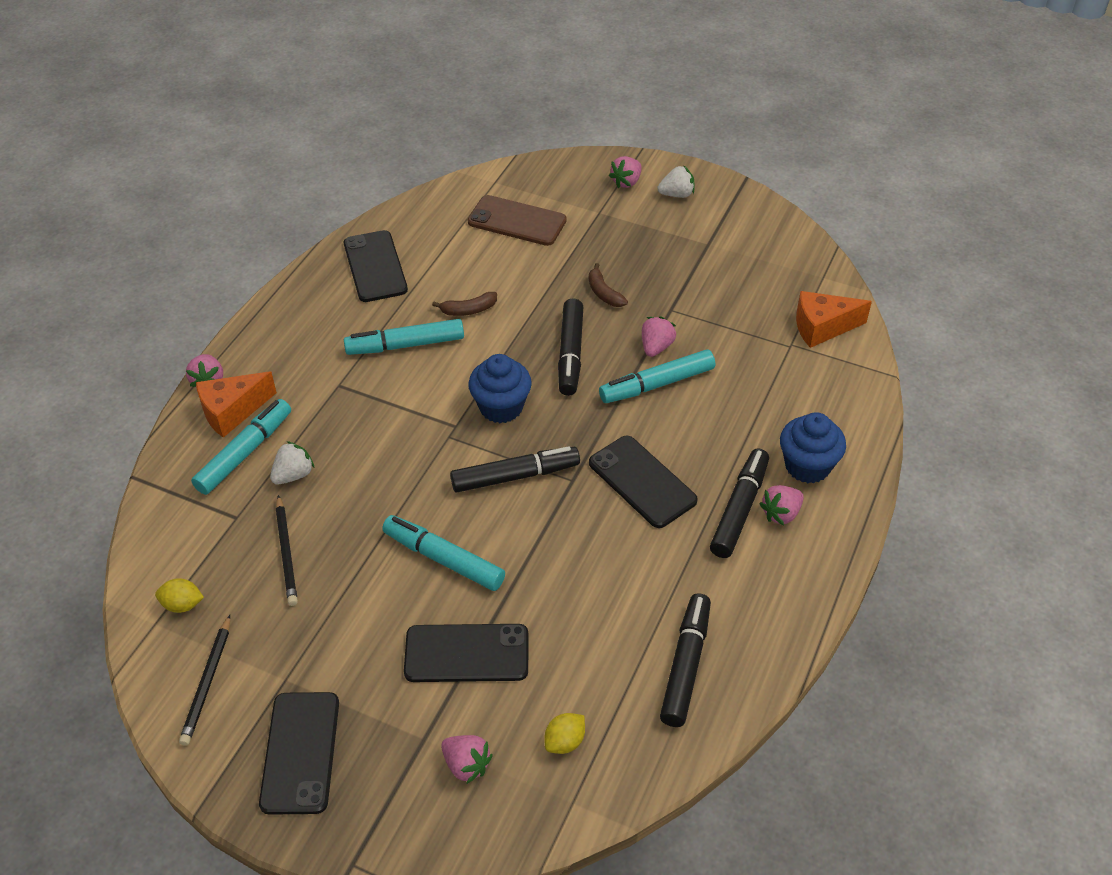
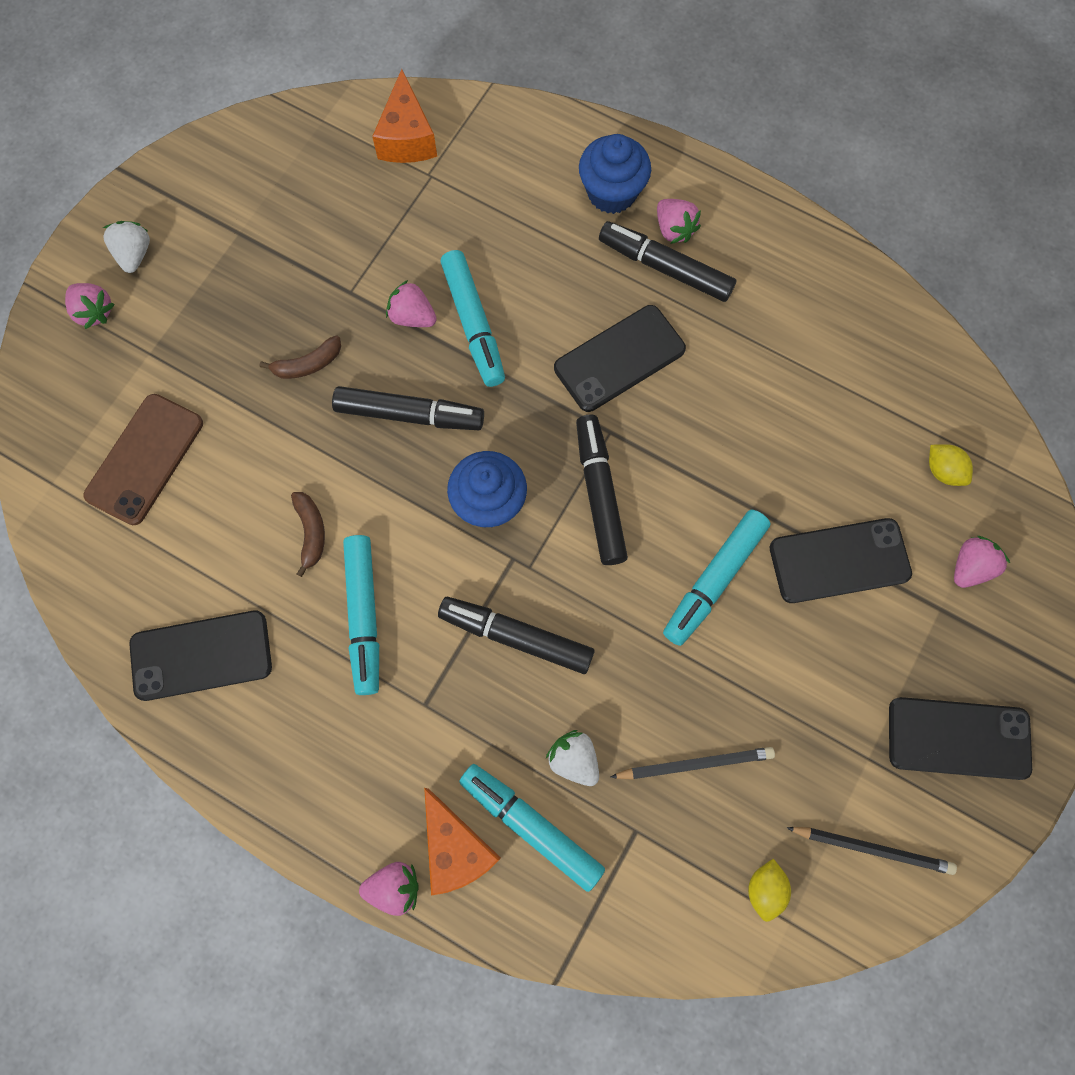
camera: 85 degrees left, 25 degrees up
(467, 653) = (839, 560): black phone -> black phone turned 75 degrees clockwise
(686, 665) = (857, 348): black marker -> black marker (516, 636)

